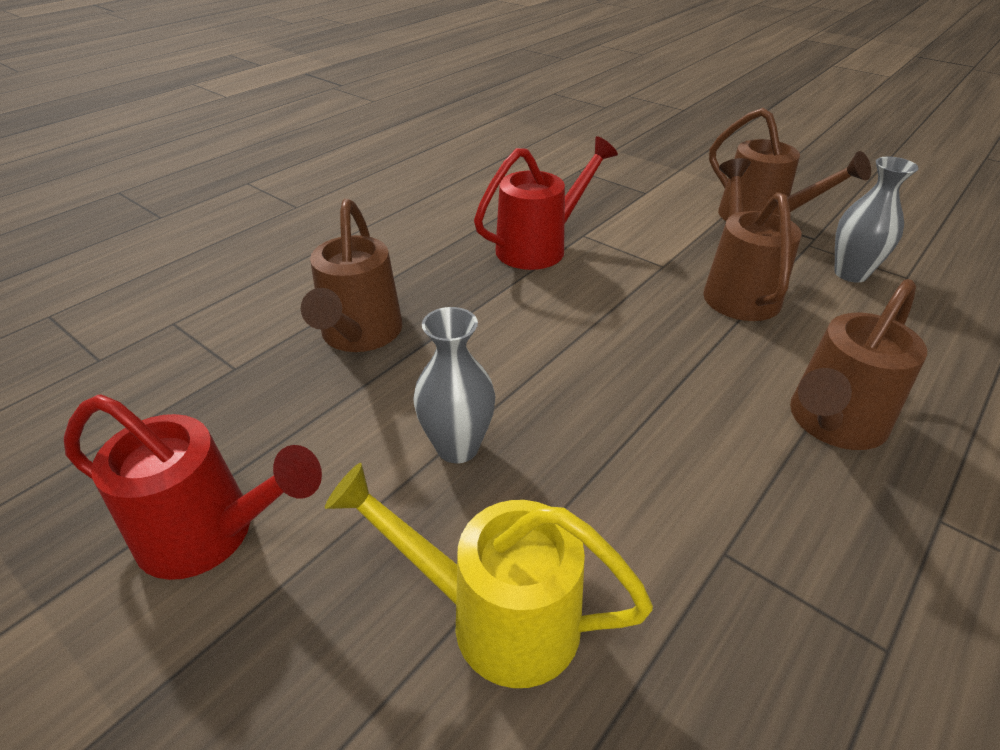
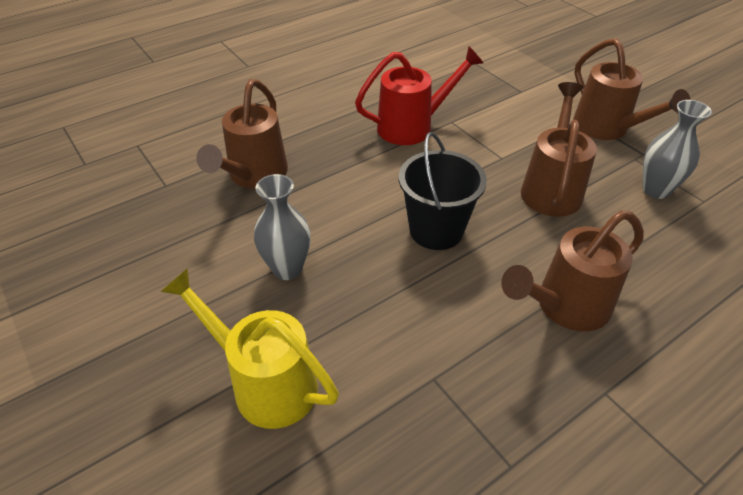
camera: 15 degrees right, 5 degrees up
(210, 534) = (116, 293): red watering can -> none
(629, 362) = (436, 230): none -> black bucket

